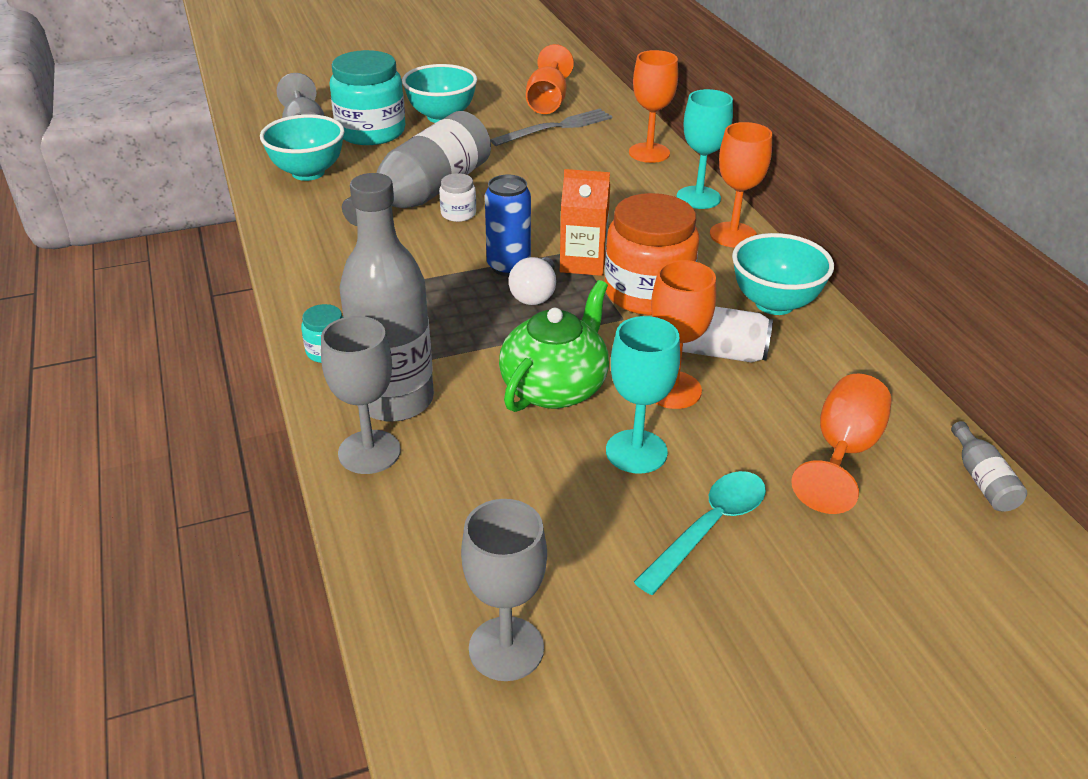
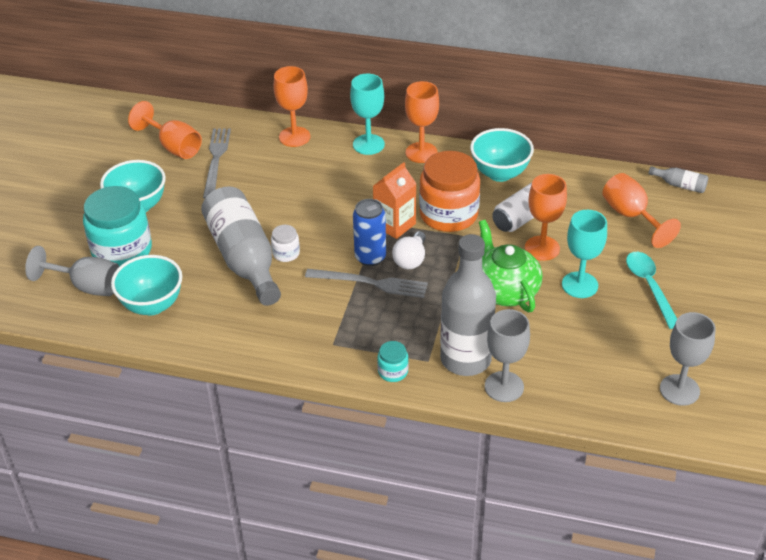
camera: 55 degrees left, 5 degrees up
(465, 282) = (371, 283): none -> grey fork
(535, 295) = (410, 259): white light bulb -> white light bulb turned 60 degrees clockwise

